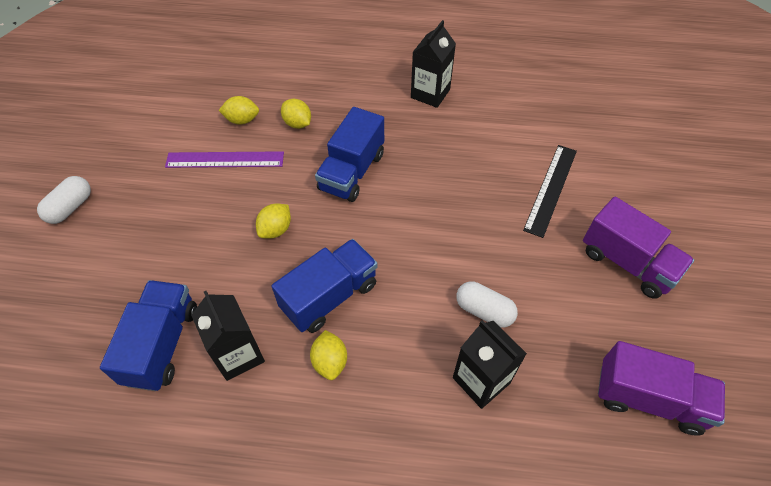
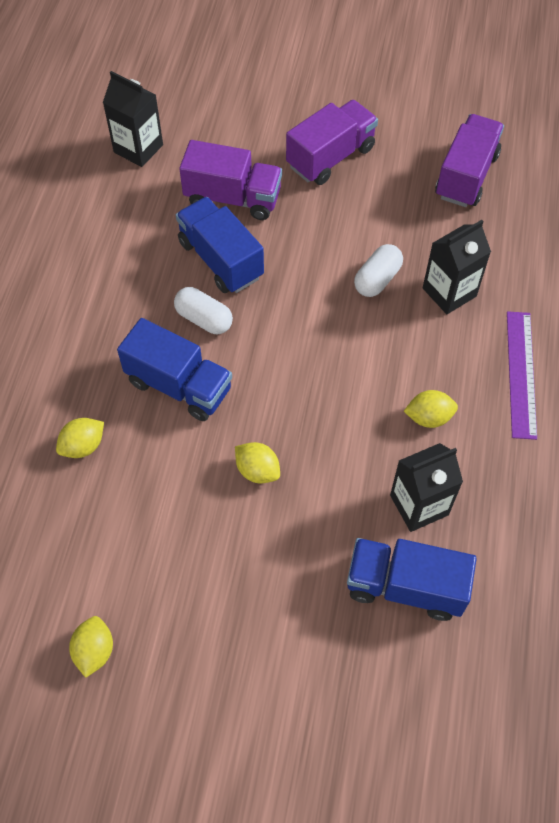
camera: 85 degrees left, 5 degrees up
(70, 207) = (190, 738): white capsule -> white capsule (204, 319)
(225, 160) = (134, 536): purple ruler -> purple ruler (521, 373)
(242, 120) = (62, 517): yellow lemon -> yellow lemon (94, 651)
(329, 296) = (352, 415): blue truck -> blue truck (220, 259)
(430, 93) = (61, 290): black carton -> black carton (138, 148)
(550, 189) = (233, 198): black ruler -> purple truck

